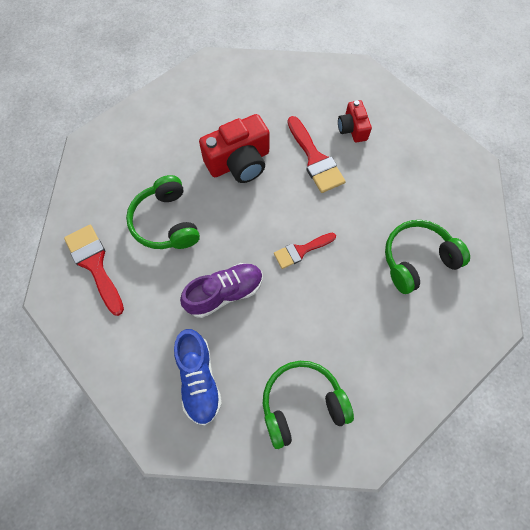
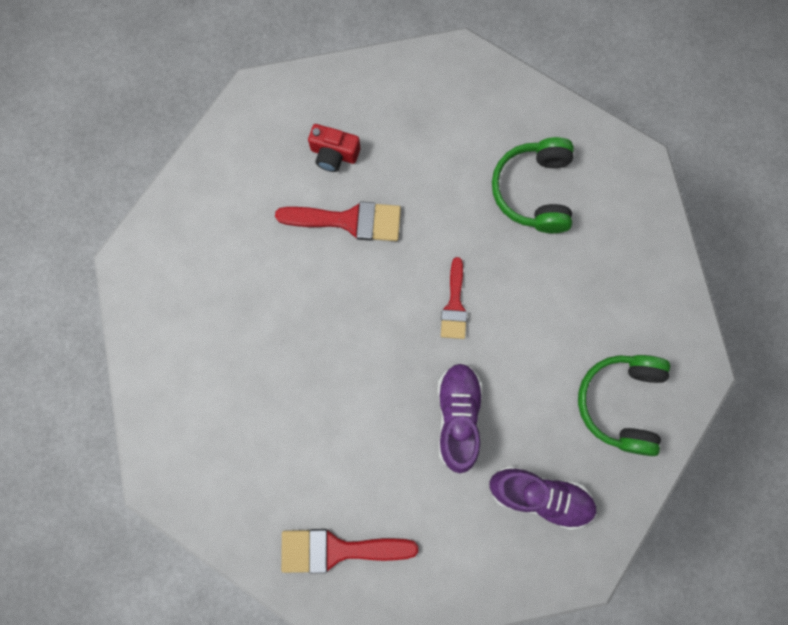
camera: 60 degrees left, 10 degrees up
(166, 222) = (330, 438): green headphones -> none
(199, 379) = (539, 496): blue shoe -> purple shoe
(239, 162) = (300, 309): red camera -> none

